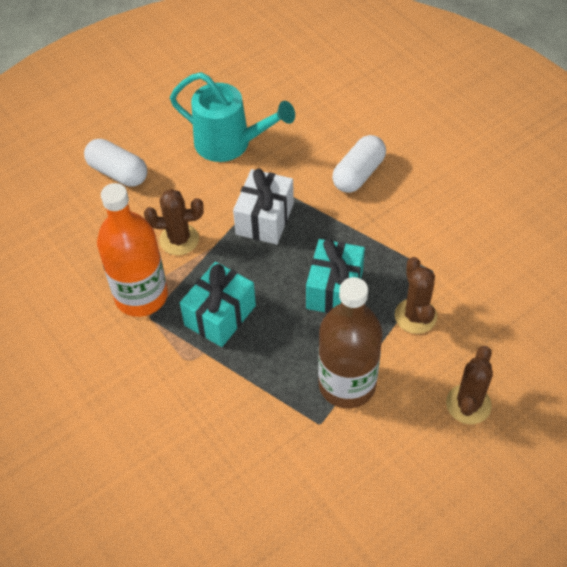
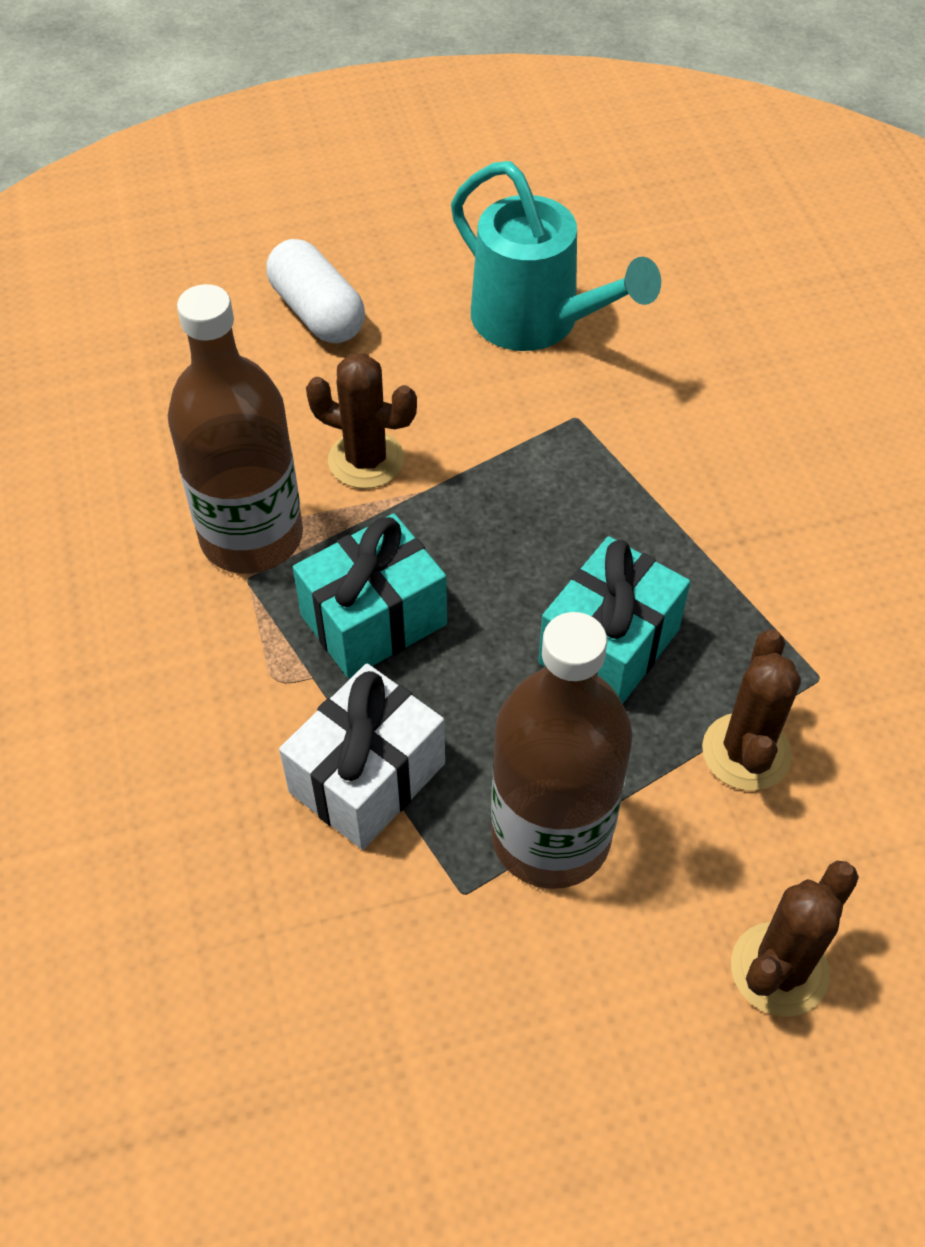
camera: 20 degrees right, 0 degrees up
(141, 296) = (251, 537): orange bottle -> brown bottle
(264, 219) = (537, 473): white gift -> white gift (367, 777)
(358, 174) = (751, 448): white capsule -> none

